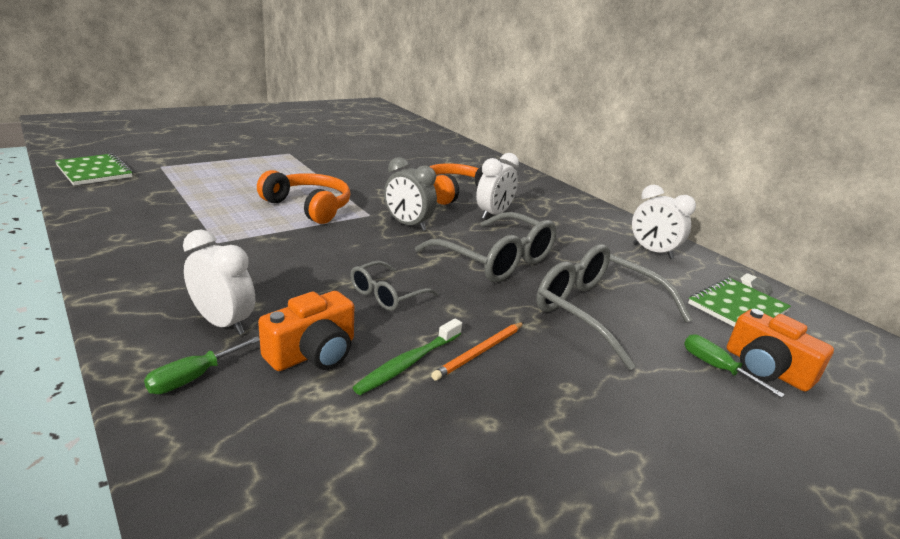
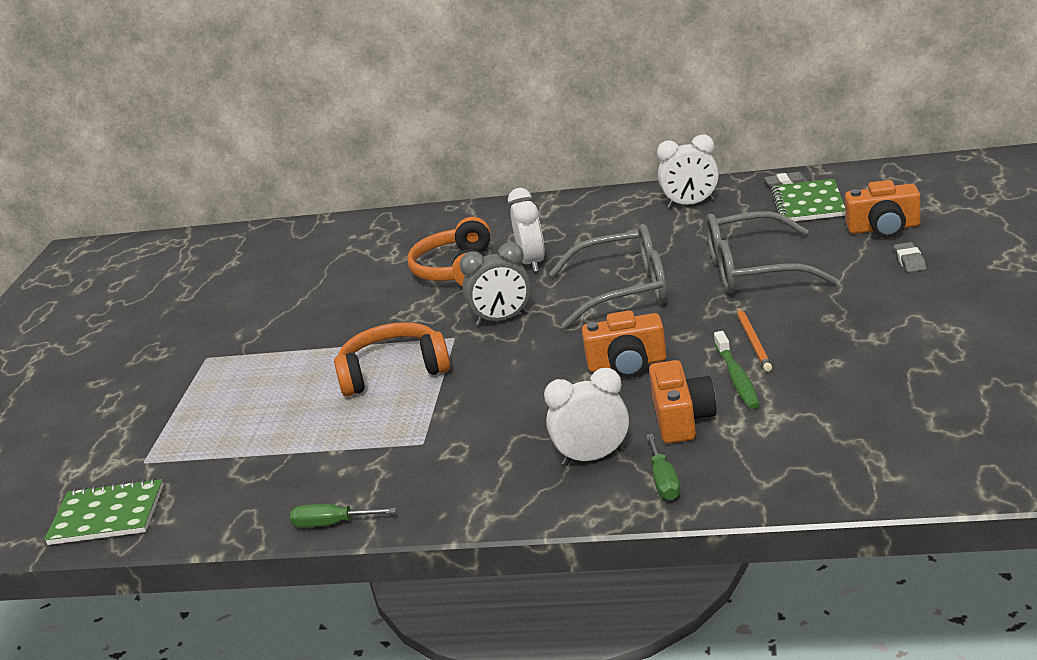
camera: 40 degrees left, 0 degrees up
(386, 295) = (627, 364): grey glasses -> orange camera
(716, 367) = (864, 248): green screwdriver -> green screwdriver (332, 524)
(735, 410) = (909, 261): none -> grey eraser

